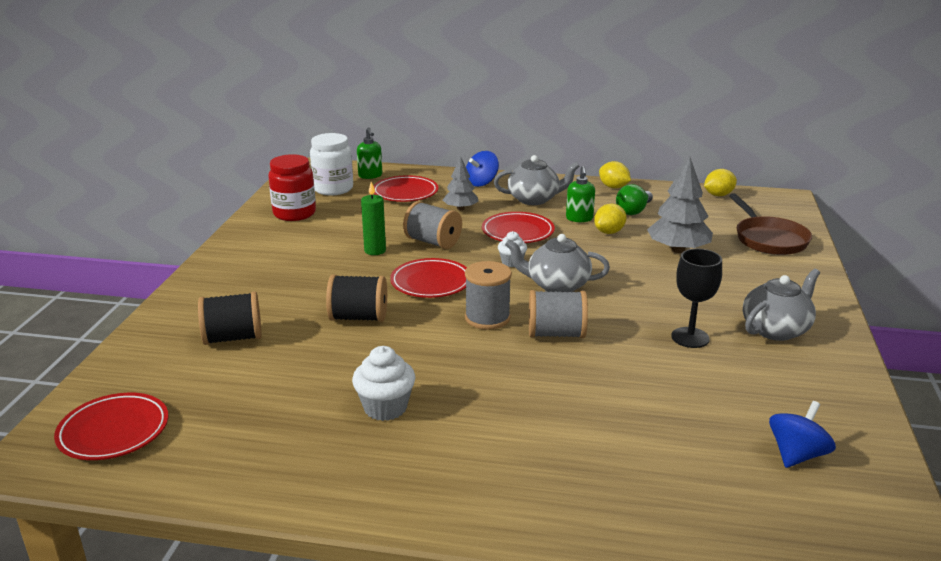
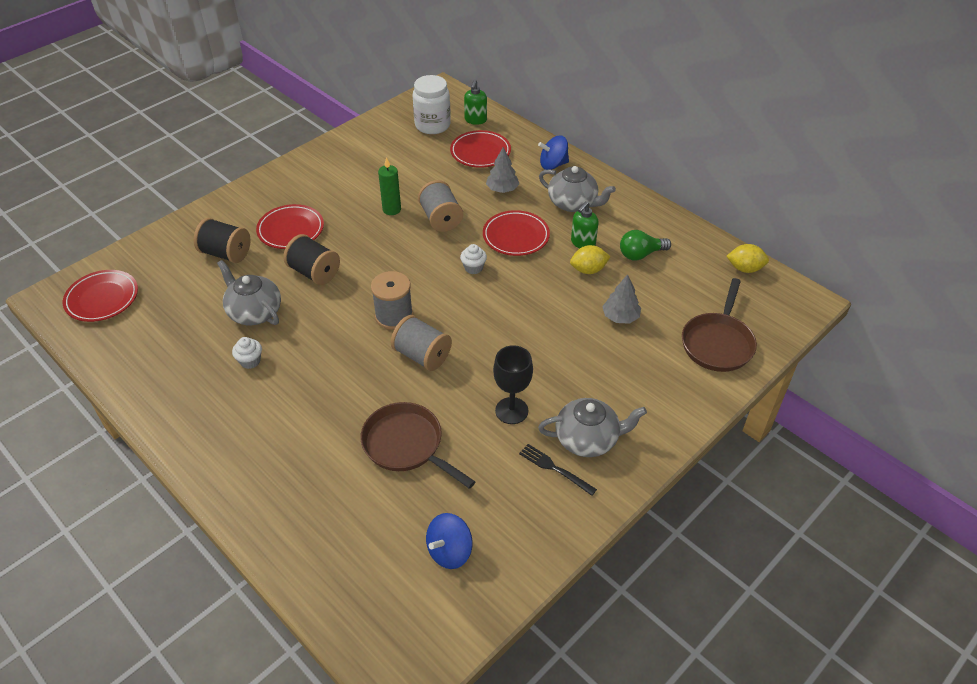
camera: 35 degrees right, 20 degrees up
(294, 213) = (378, 143): red jar -> none
(385, 408) = (250, 361): white cupcake -> white cupcake, size x0.63
(431, 282) = (394, 261): red plate -> red plate (291, 230)
(557, 285) = (478, 308): grey teapot -> grey teapot (254, 312)
(613, 187) = (659, 217): yellow lemon -> none
(640, 400) = (406, 445): none -> brown pan
(678, 250) = (620, 317): grey tree -> grey tree, size x0.62
(782, 358) = (554, 468): none -> black fork
(796, 455) = (449, 551): blue spinning top -> blue spinning top turned 150 degrees clockwise

